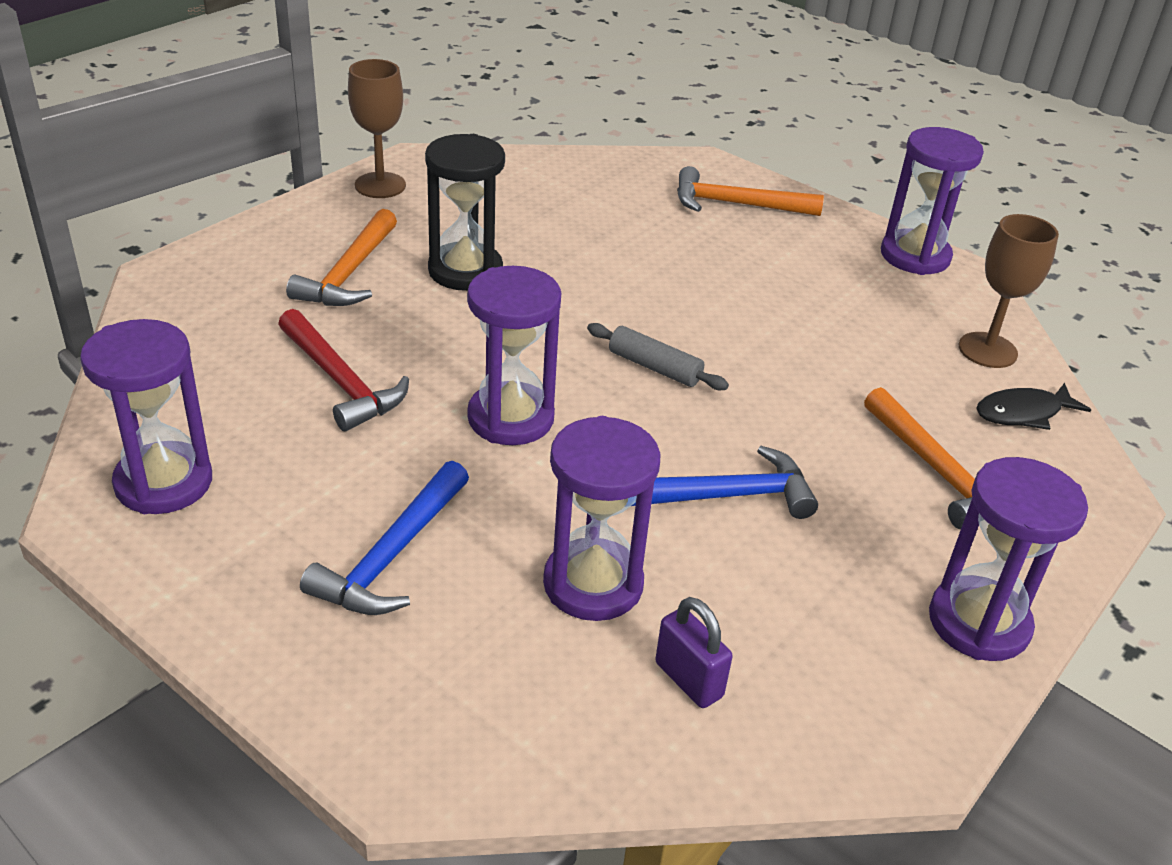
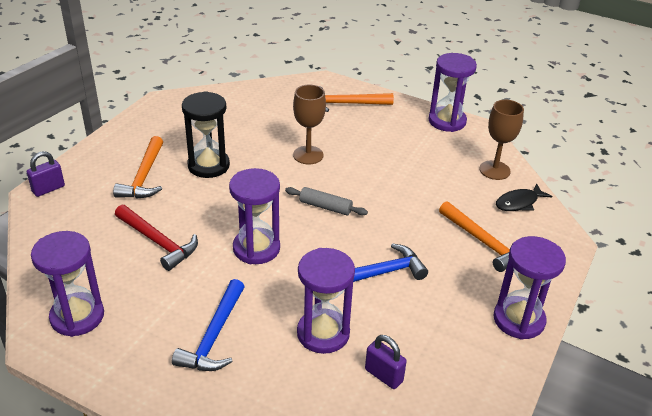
camera: 10 degrees left, 0 degrees up
(183, 270) = (48, 189): none -> purple padlock
(380, 185) = (146, 120): brown goblet -> brown goblet (308, 155)

